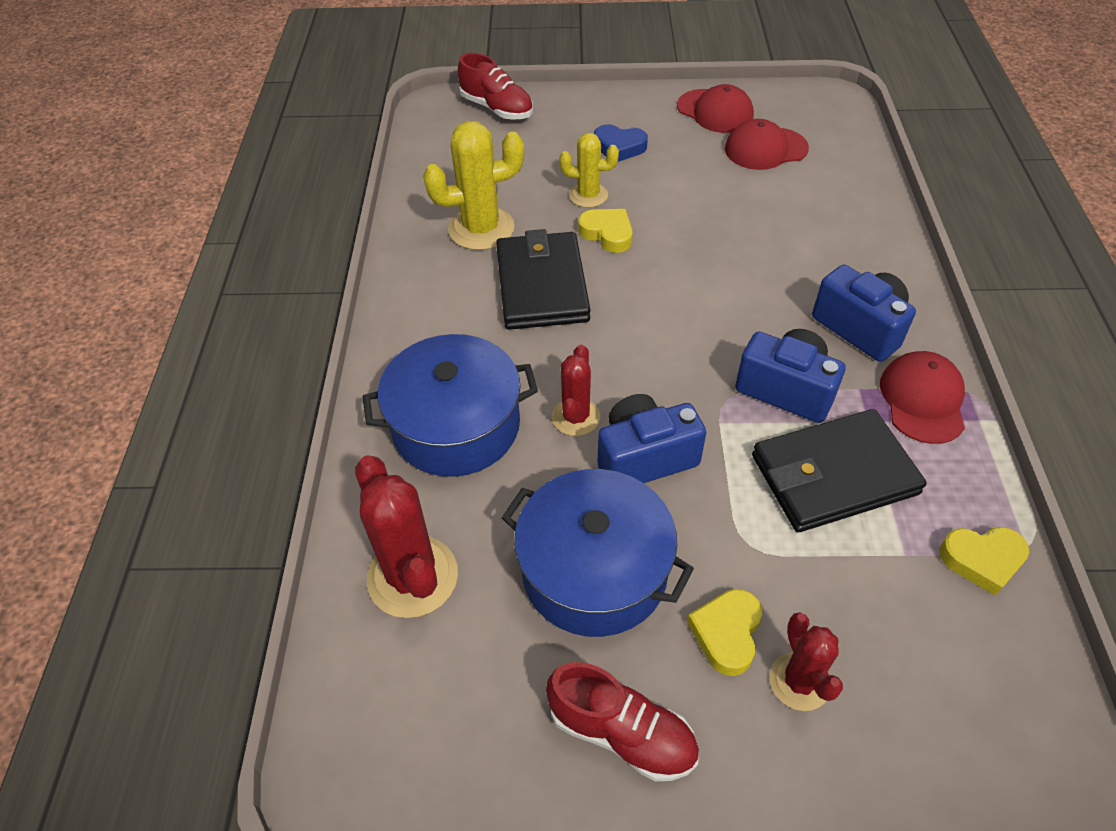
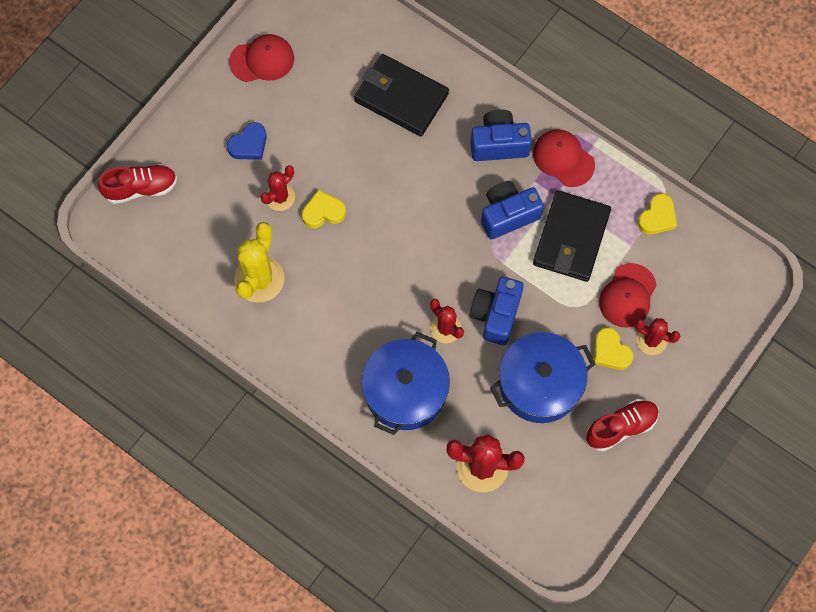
camera: 55 degrees left, 20 degrees up
(542, 285) = (337, 278): black wallet -> black wallet (401, 97)
(588, 195) = (280, 197): yellow cactus -> red cactus
(765, 149) = (323, 63): red cap -> red cap (627, 296)

